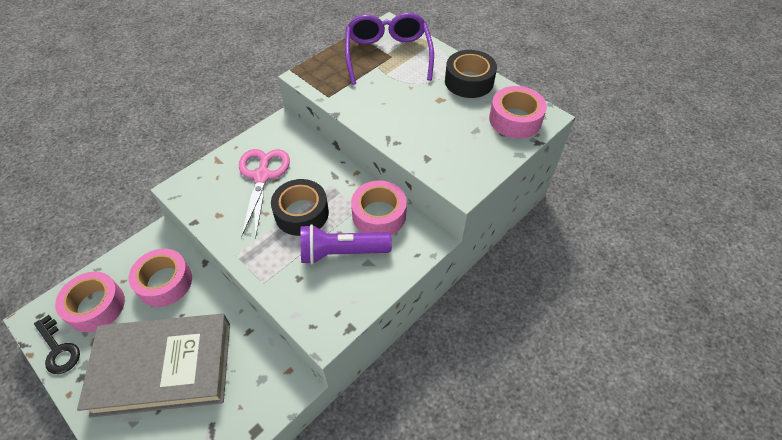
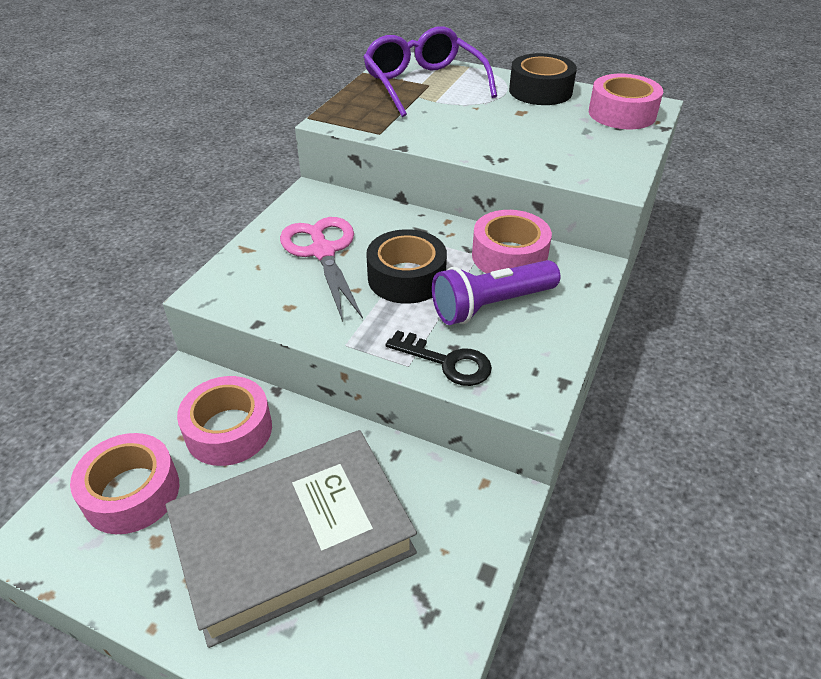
camera: 20 degrees left, 10 degrees down
(58, 349) = (97, 570): black key -> black key (447, 362)

